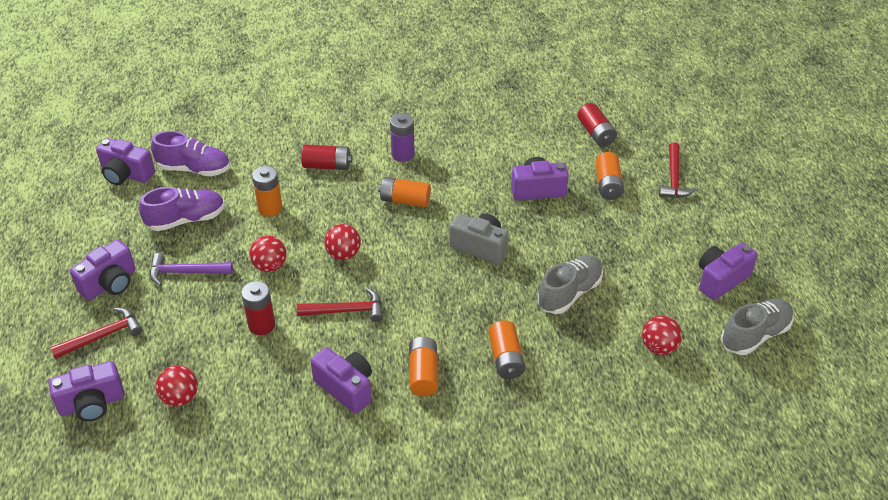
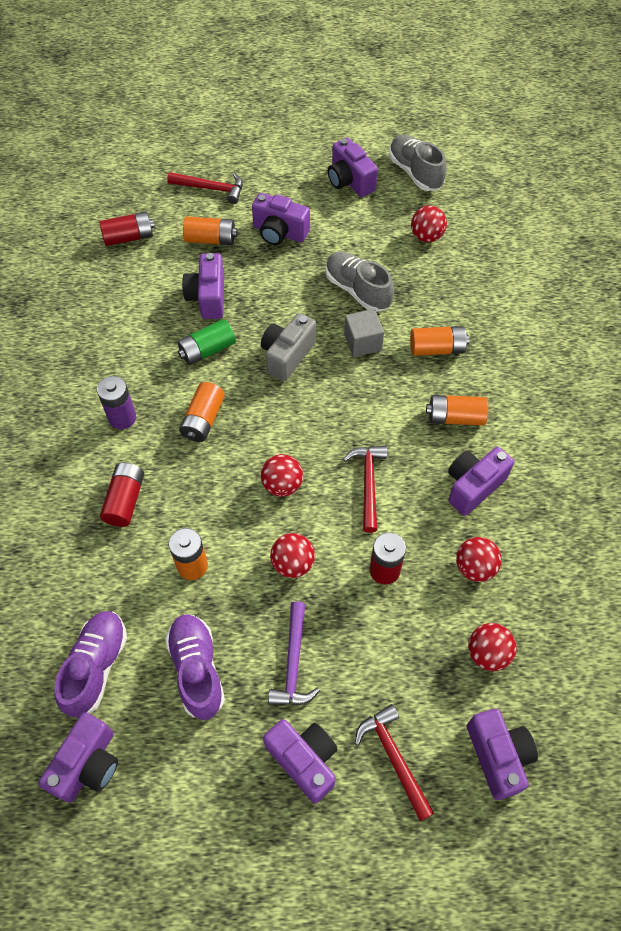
camera: 85 degrees left, 15 degrees up
(262, 389) = (474, 567): none -> red ball
(478, 195) = (207, 350): none -> green battery
(504, 300) = (362, 342): none -> grey cube
(630, 231) = (279, 232): none -> purple camera

